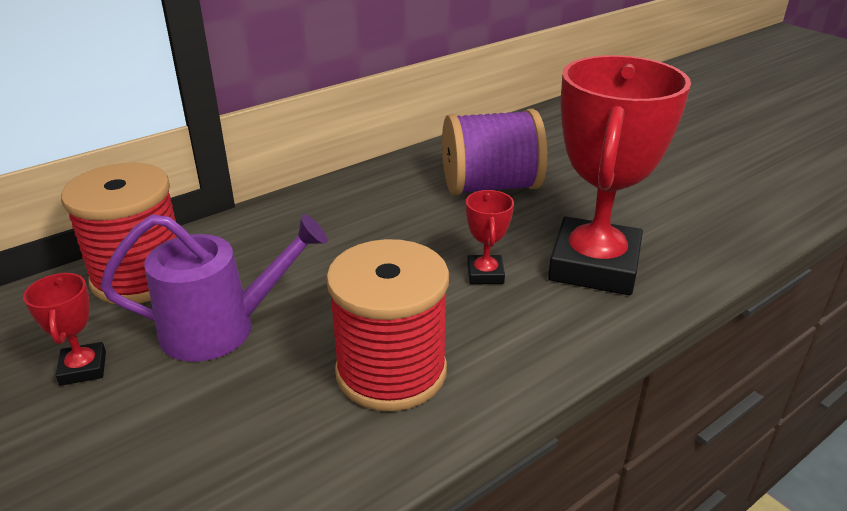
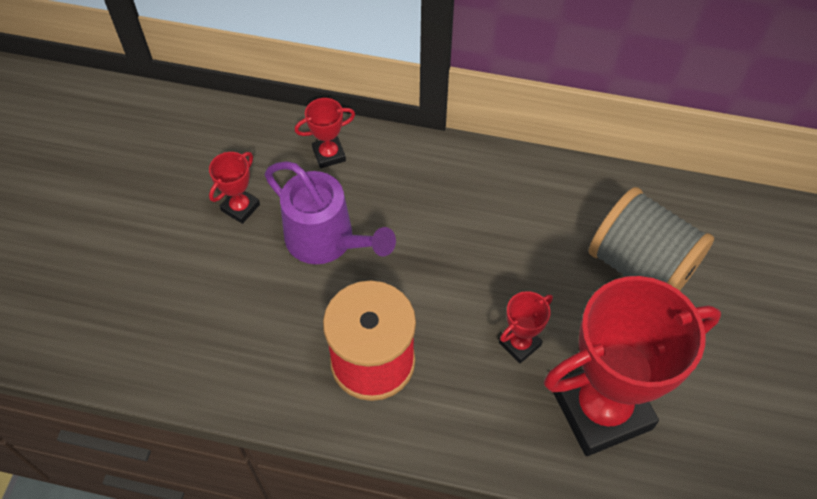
camera: 50 degrees right, 25 degrees up
(140, 276) = (329, 154): red spool -> red trophy
(490, 187) = (641, 266): purple spool -> grey spool

